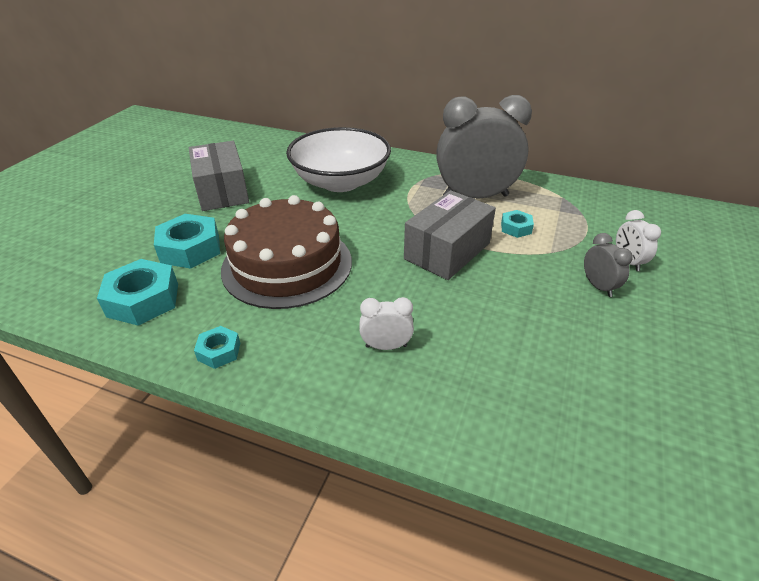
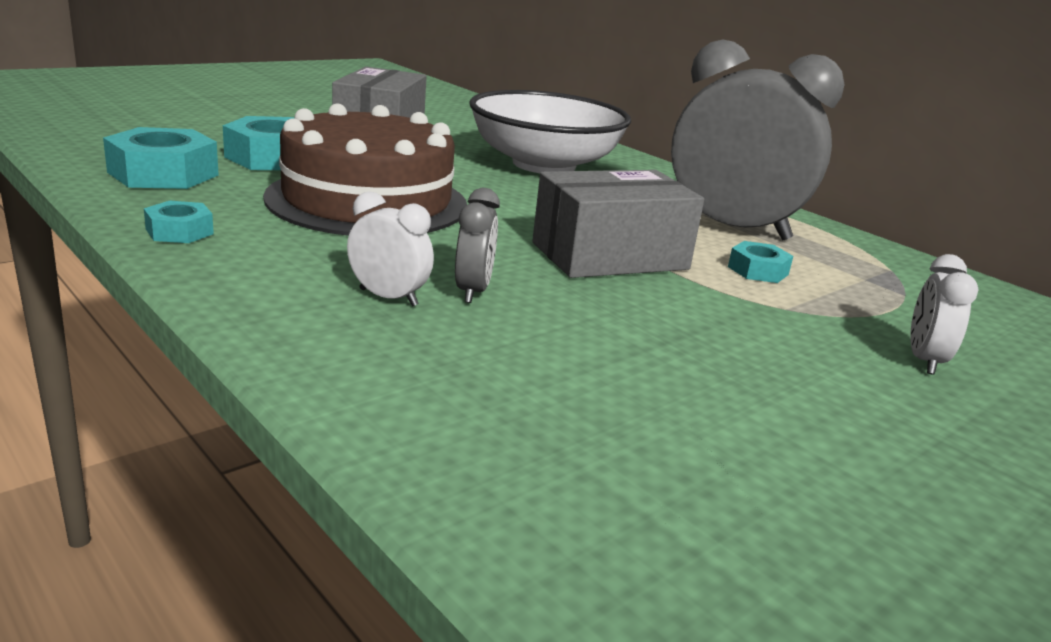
camera: 25 degrees right, 15 degrees down
(598, 286) = (825, 364): grey clock -> grey clock (473, 291)

